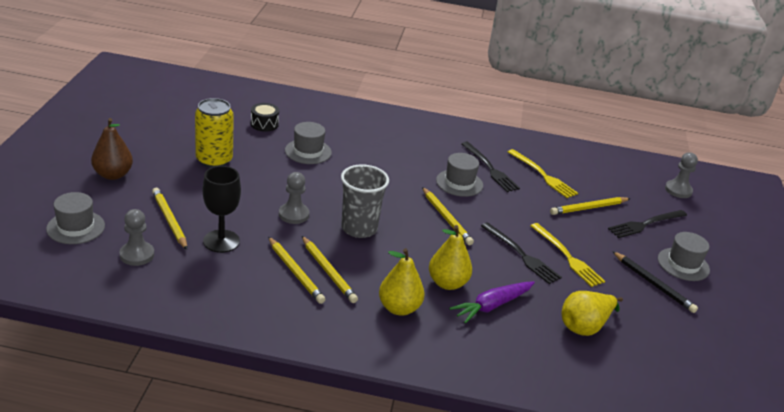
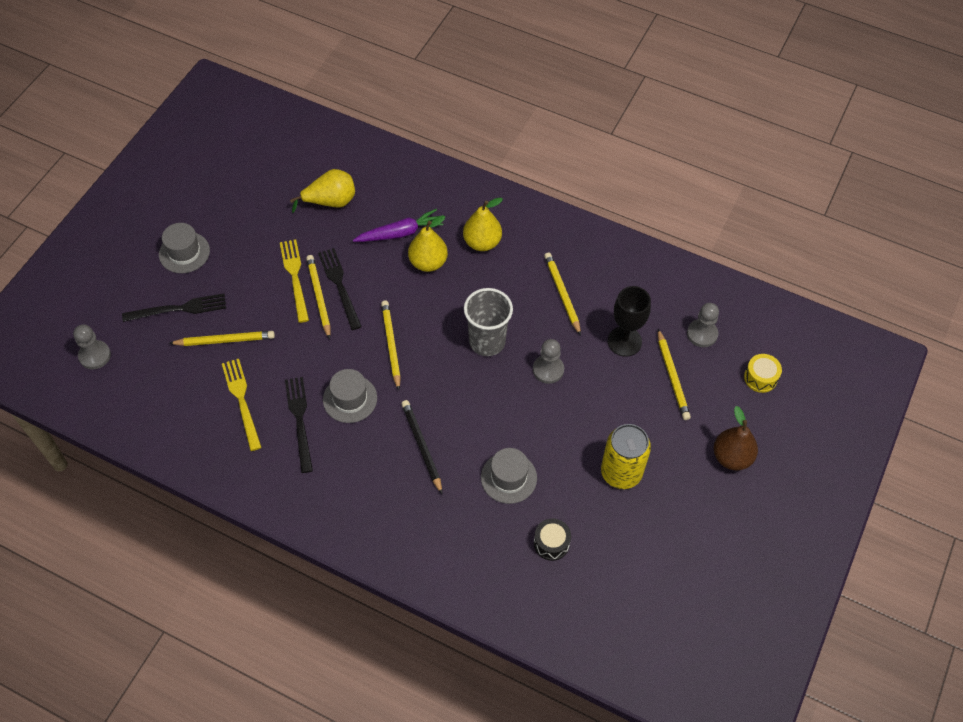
camera: 160 degrees left, 25 degrees up
(75, 227) = (760, 378): grey hat -> yellow drum
(328, 271) = (532, 290): yellow pencil -> yellow pencil (319, 297)
(653, 284) = (233, 234): black pencil -> black pencil (421, 446)

